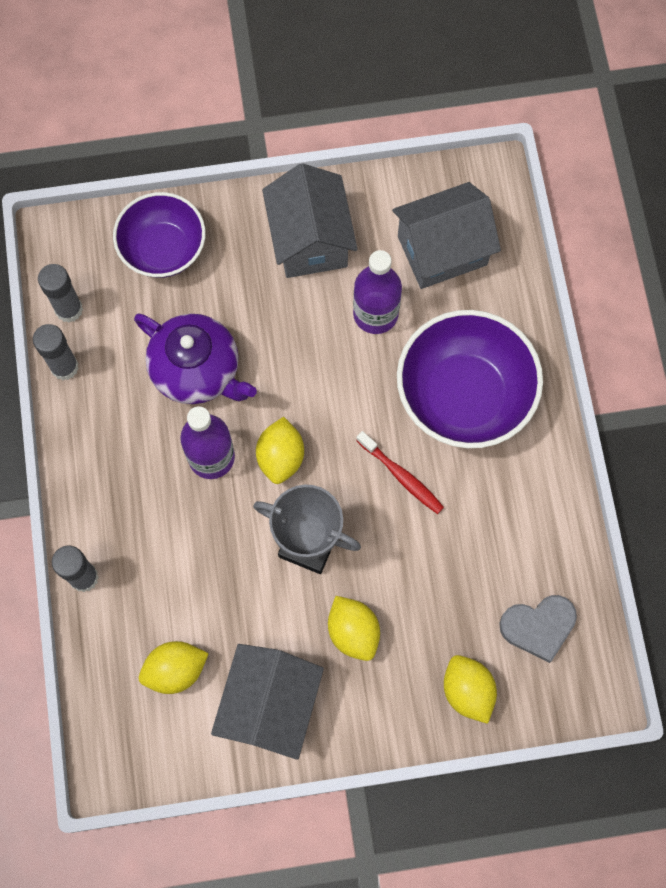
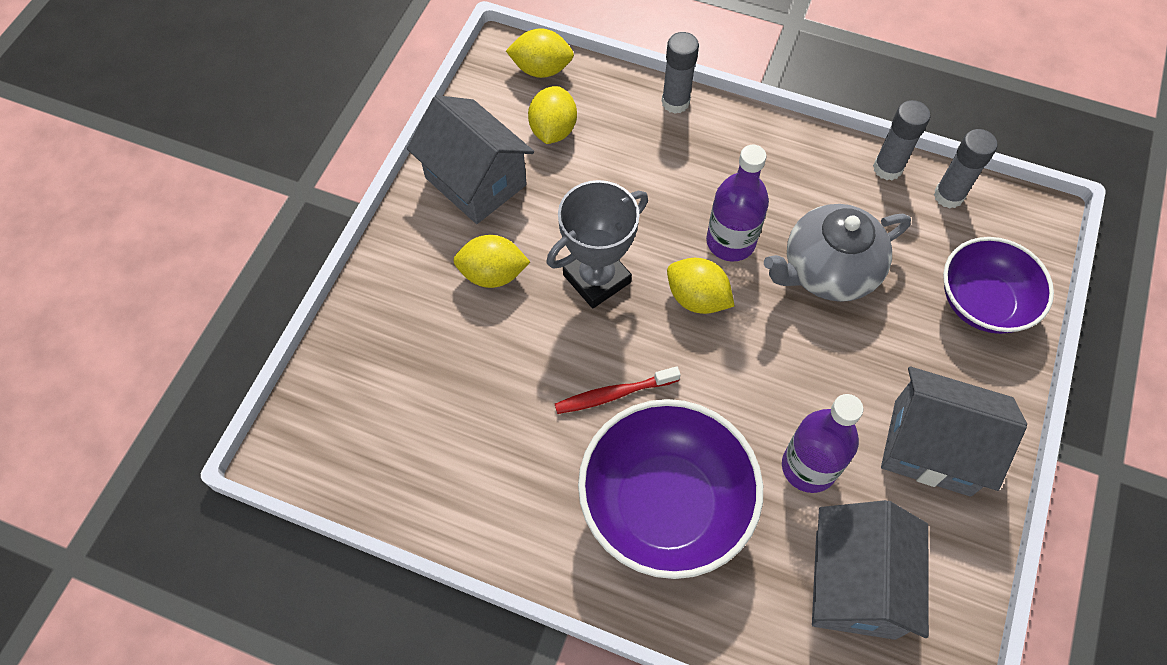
camera: 120 degrees right, 10 degrees down
(197, 371) = (827, 271): purple teapot -> grey teapot
(467, 691) = (374, 338): yellow lemon -> yellow lemon (541, 69)
(538, 627) = (385, 435): grey heart -> none

